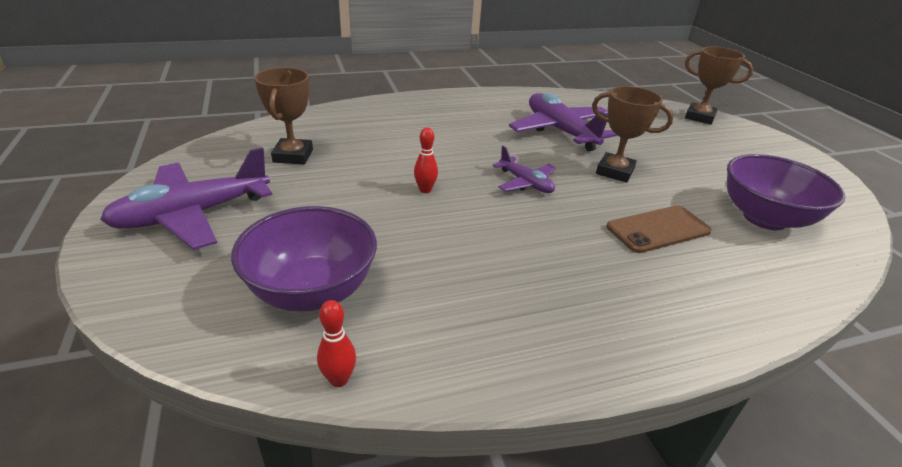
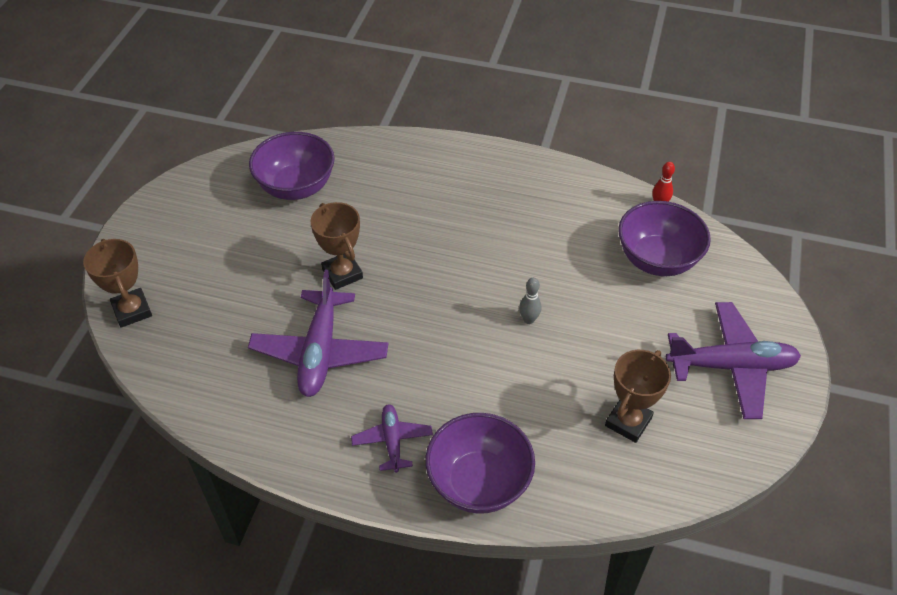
camera: 145 degrees left, 15 degrees up
(388, 109) = (479, 482): none -> purple bowl
(425, 190) = (529, 319): red bowling pin -> grey bowling pin
(525, 183) = (436, 293): purple plane -> purple plane (392, 441)
(658, 229) = (387, 211): brown phone -> none

